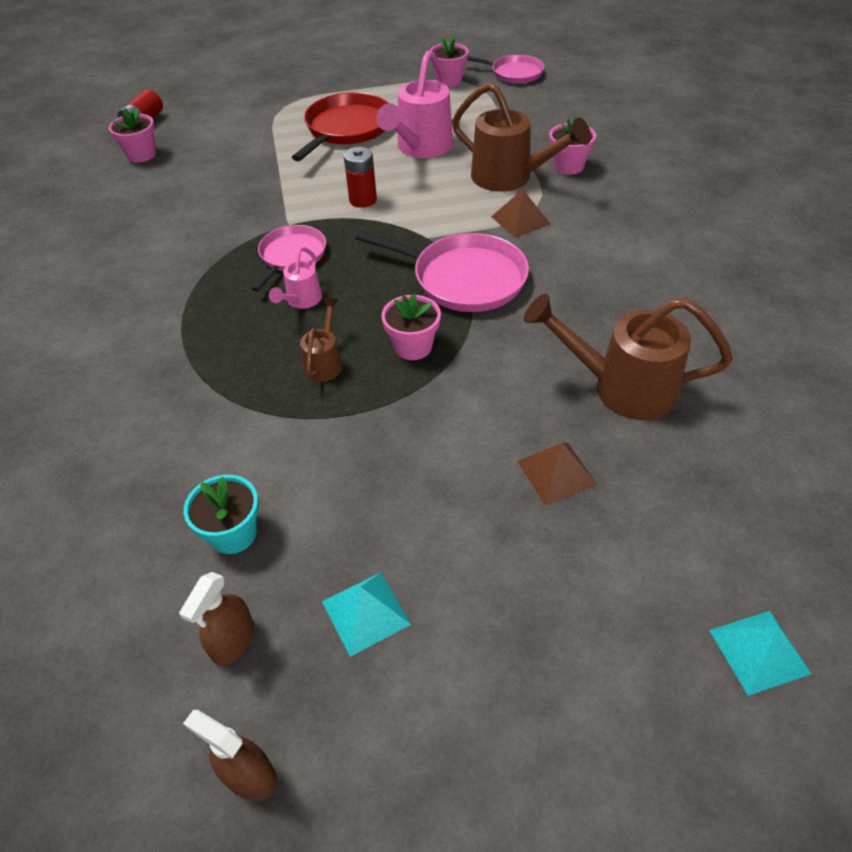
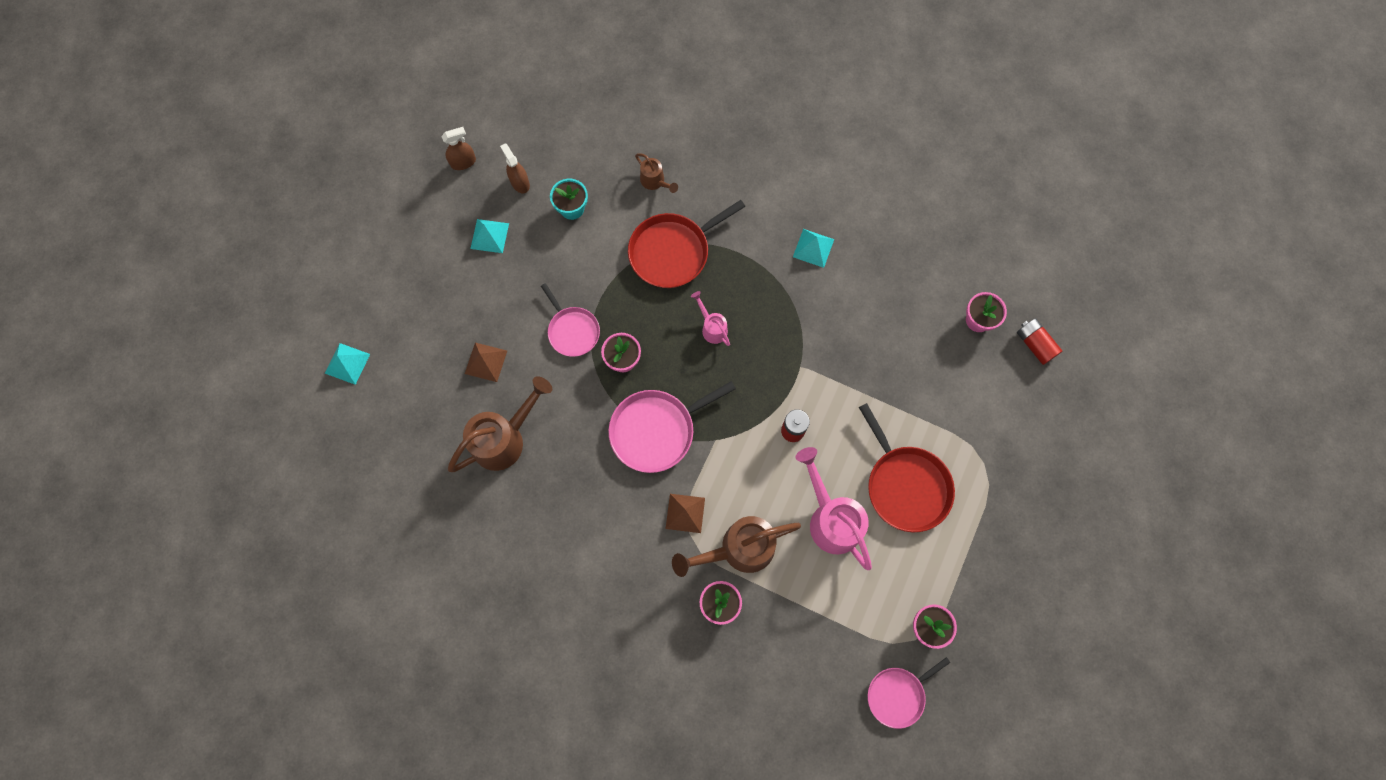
camera: 125 degrees right, 25 degrees up
(131, 278) = (813, 248): none -> turquoise pyramid
(224, 385) = (673, 252): none -> red pan
(291, 256) = (762, 348): pink pan -> pink pan (572, 331)
(324, 362) = (649, 308): brown watering can -> brown watering can (655, 182)

